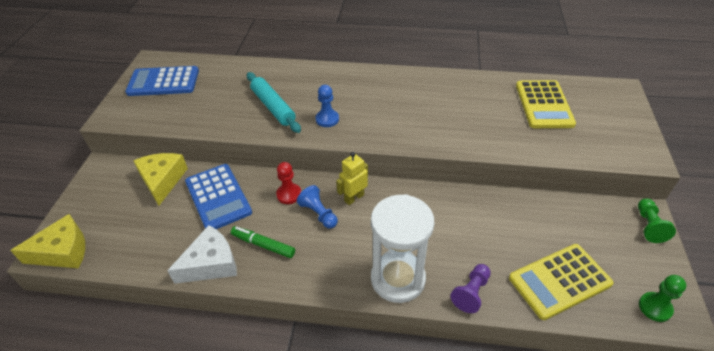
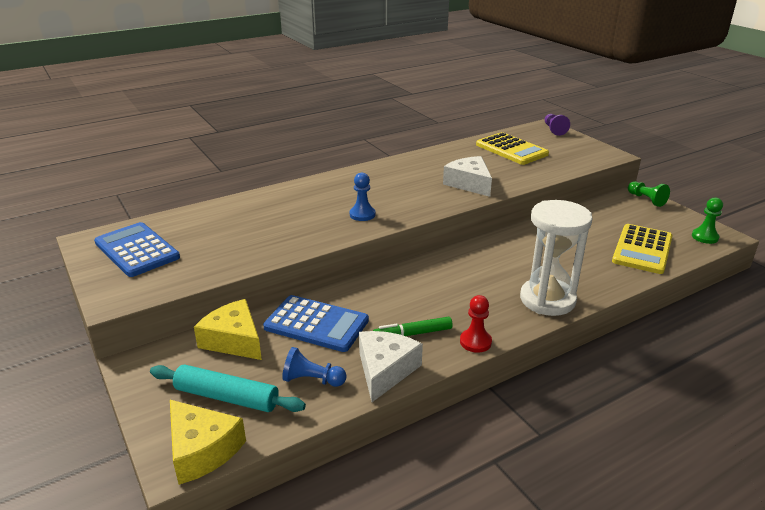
camera: 40 degrees left, 15 degrees down
(63, 251) = (202, 450): yellow cheese -> yellow cheese turned 105 degrees clockwise
(163, 82) = (136, 250): blue calculator -> blue calculator turned 90 degrees clockwise
(273, 107) = (297, 225): turquoise rolling pin -> turquoise rolling pin (227, 397)
(289, 194) = (382, 292): red pawn -> red pawn (475, 342)
(318, 213) = (428, 292): blue pawn -> blue pawn (312, 380)
(354, 198) = (441, 269): yellow robot -> none
(451, 127) = (469, 184): none -> white cheese
(471, 293) = (604, 282): purple pawn -> purple pawn (554, 130)

